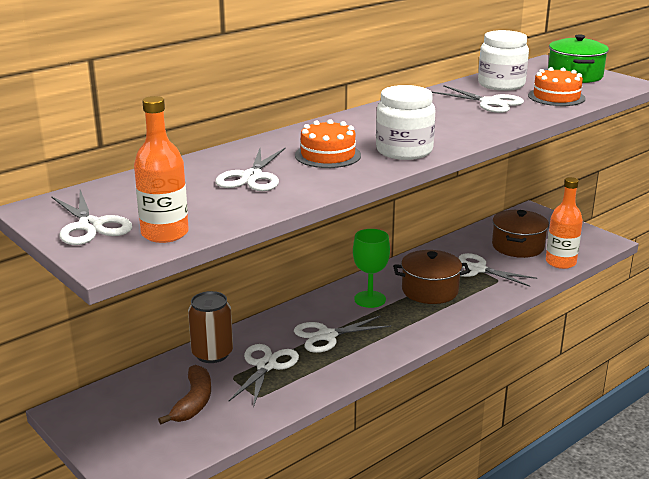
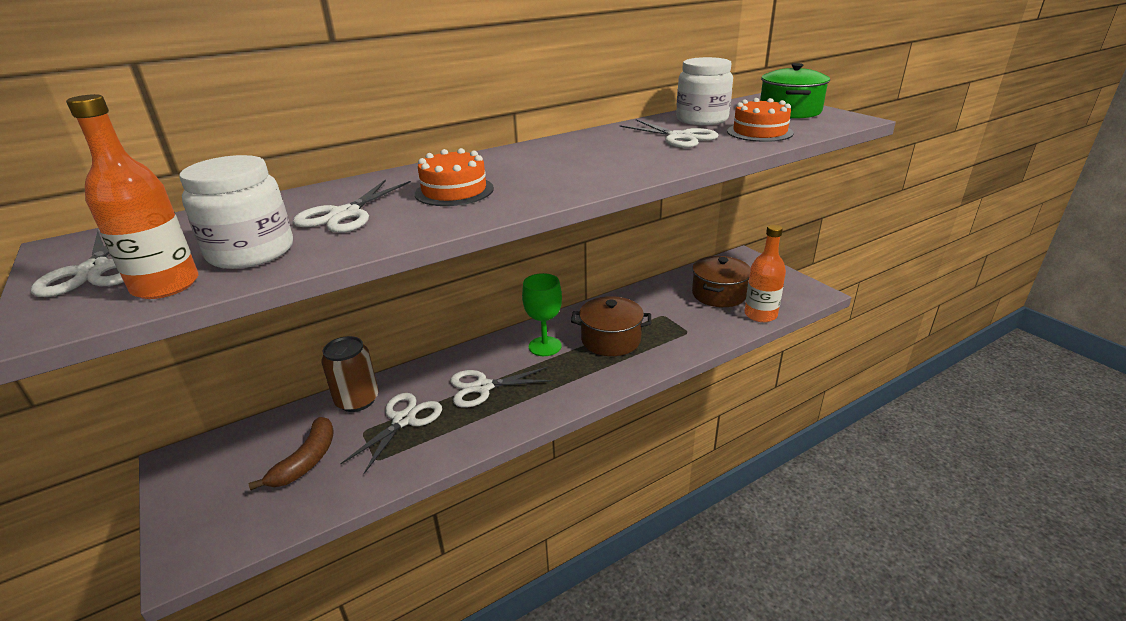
camera: 10 degrees right, 5 degrees up
(404, 151) = (546, 188): white jar -> white jar (251, 252)
(478, 269) = (669, 318): white scissors -> none

